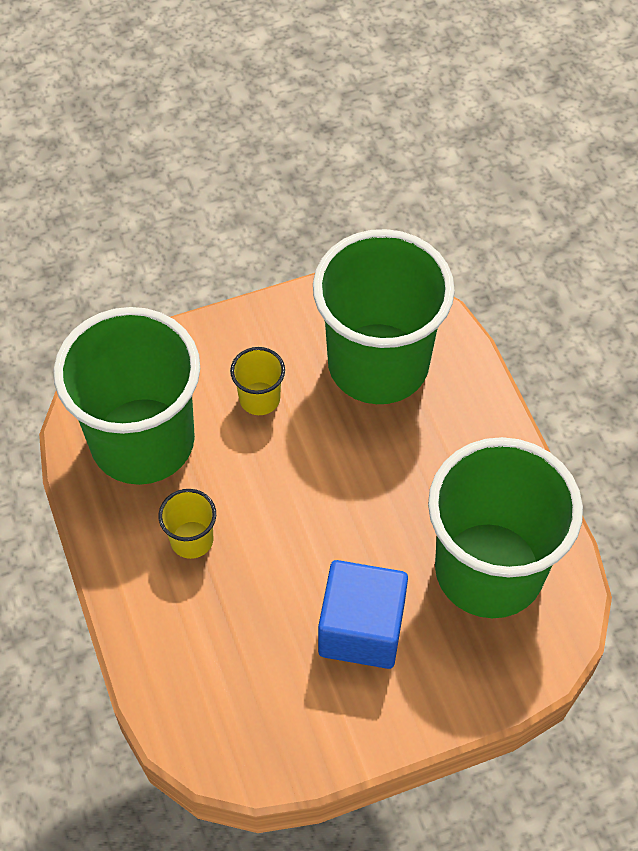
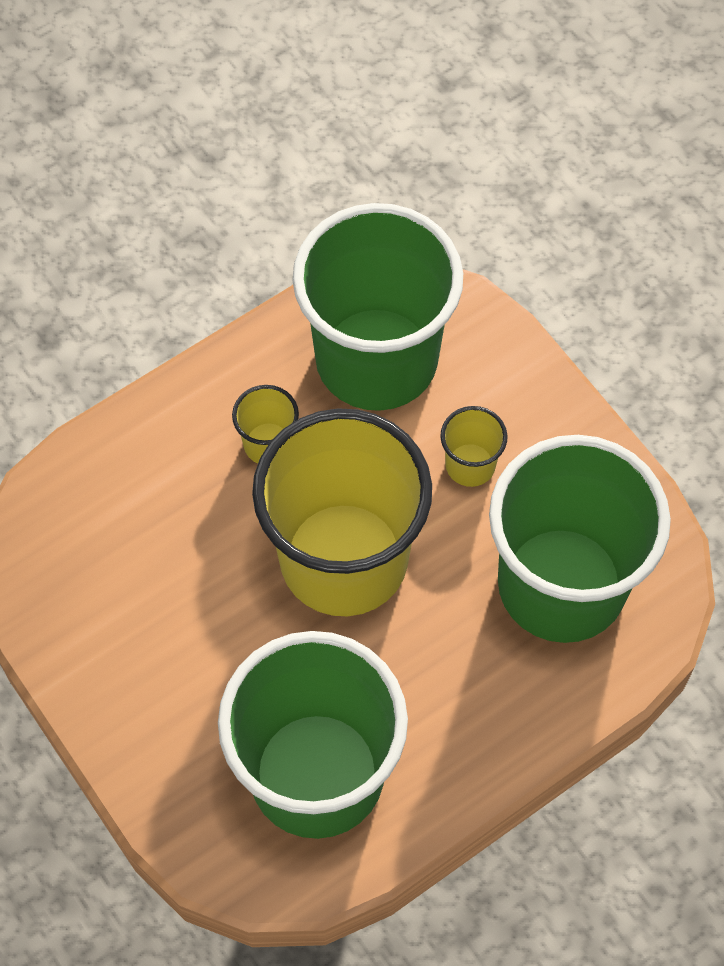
camera: 75 degrees right, 5 degrees up
(313, 507) = (344, 559): none -> yellow cup
(361, 629) = (205, 648): blue cube -> none

